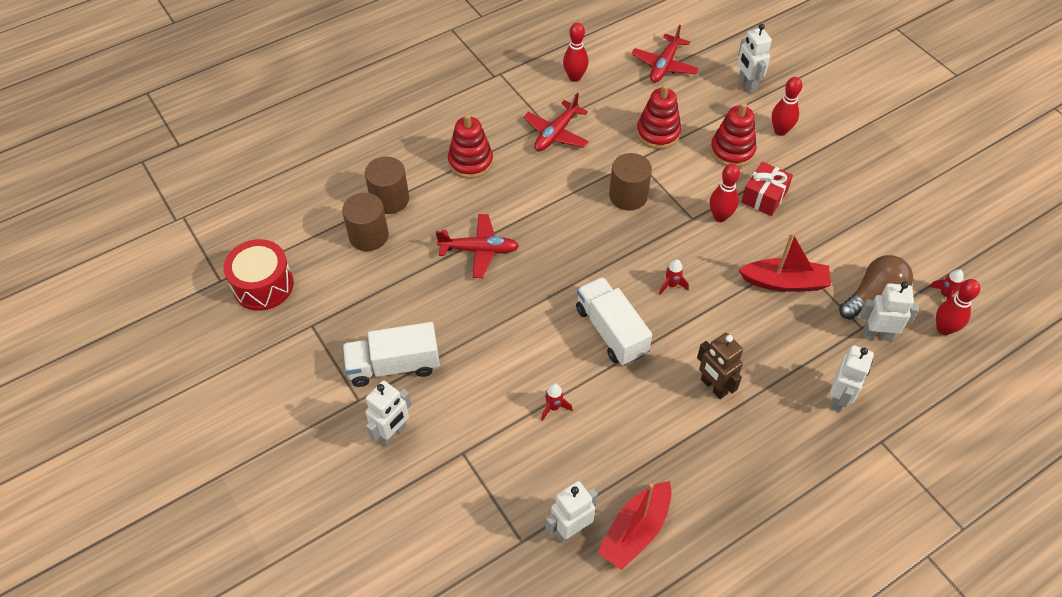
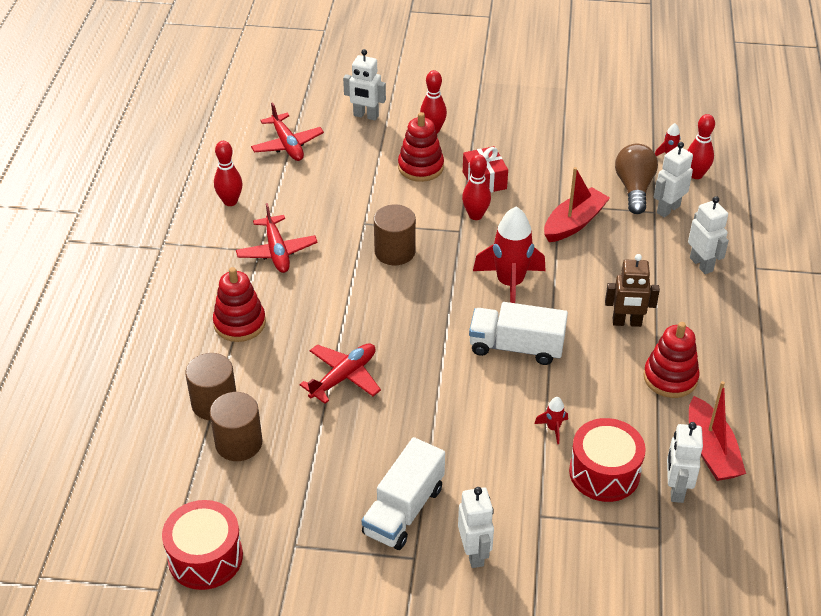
camera: 50 degrees left, 10 degrees down
(542, 469) = (604, 473): none -> red drum
(658, 133) = (352, 194): red stacking toy -> red stacking toy (670, 378)
(671, 285) = (510, 284): red rocket -> red rocket, size x2.33

